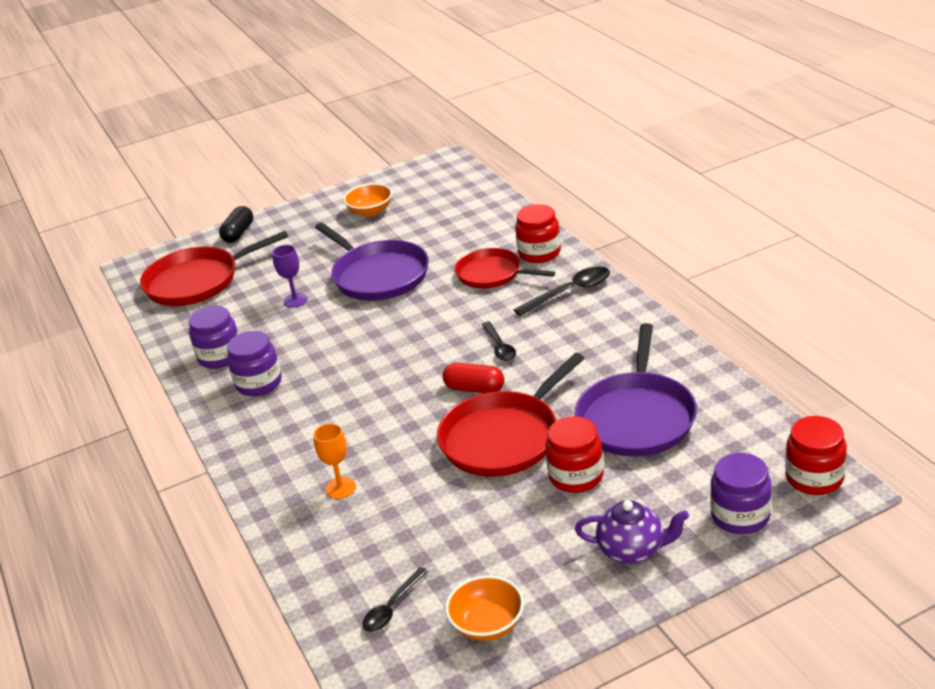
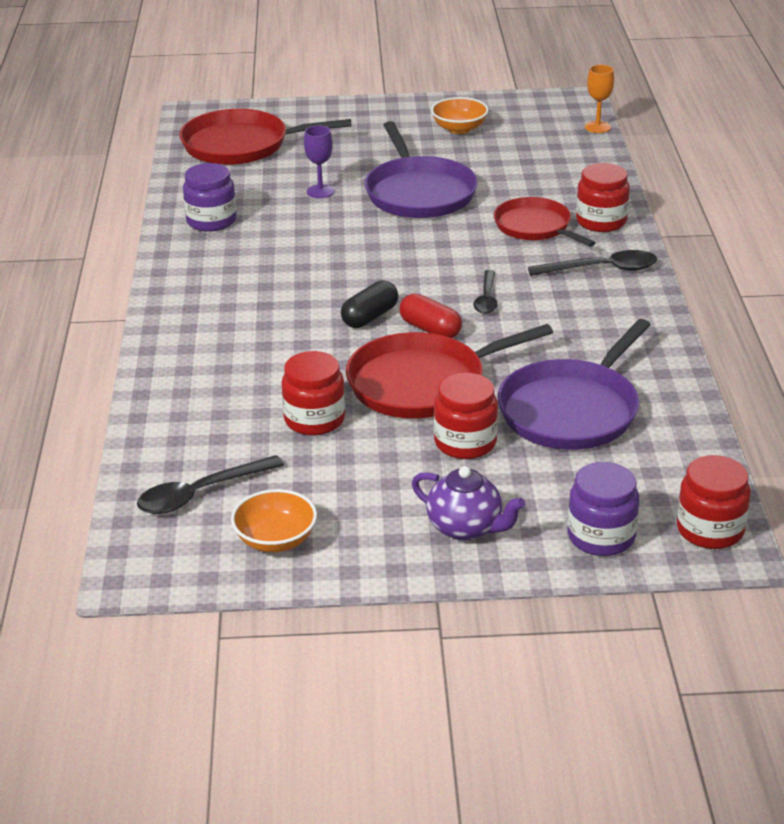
camera: 20 degrees right, 0 degrees up
(238, 233) = (313, 111): black capsule -> black capsule (370, 317)
(259, 383) = (229, 257): purple jar -> none
(341, 488) = (233, 375): orange goblet -> orange goblet (597, 127)
(392, 607) = (201, 493): black spoon -> black spoon, size x1.51
(439, 502) = (314, 420): none -> red jar

